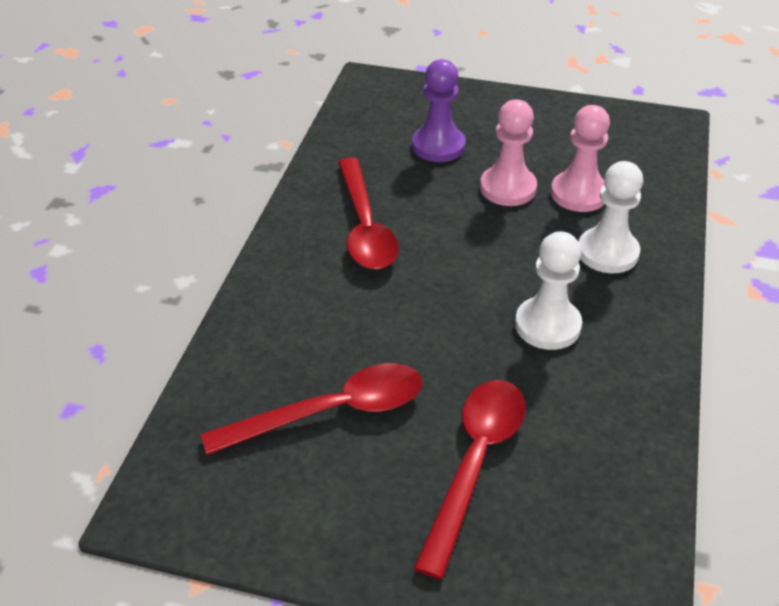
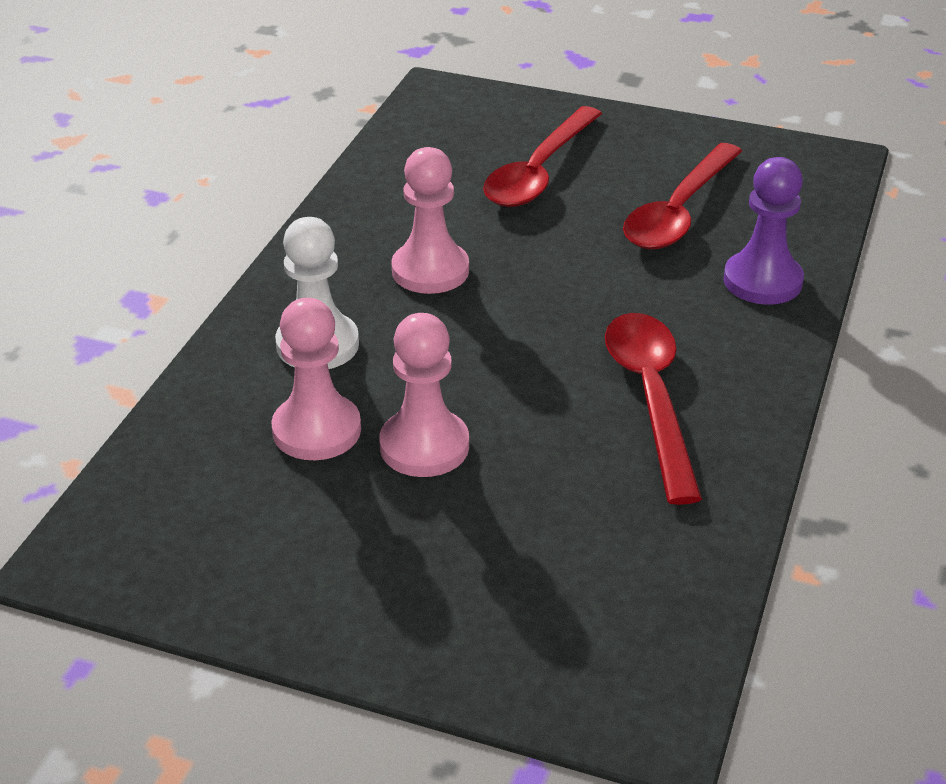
camera: 175 degrees left, 5 degrees down
(331, 412) = (679, 212): red spoon -> red spoon turned 45 degrees counterclockwise
(438, 146) = (524, 534): purple pawn -> purple pawn (762, 281)
(547, 325) = (430, 271): white pawn -> pink pawn

